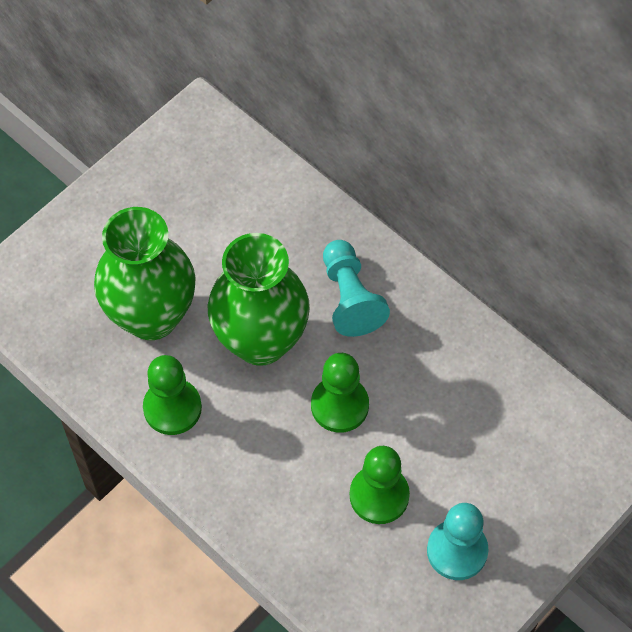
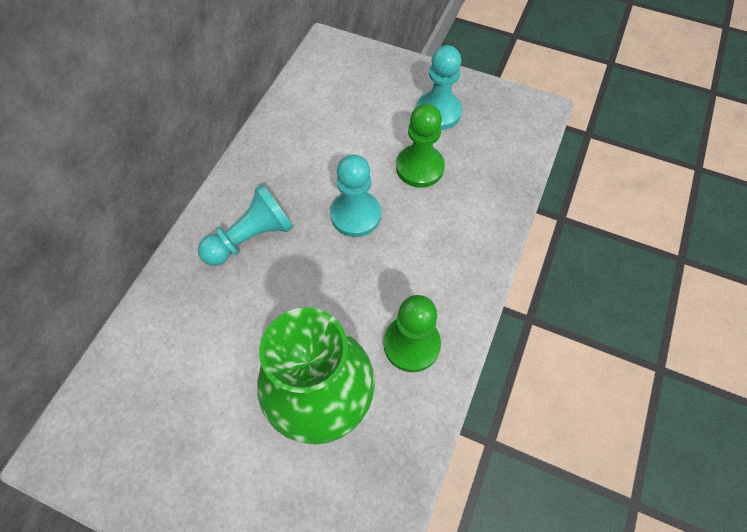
camera: 110 degrees left, 0 degrees up
(261, 341) = (317, 294): green vase -> none
(339, 405) = (355, 215): green pawn -> turquoise pawn

